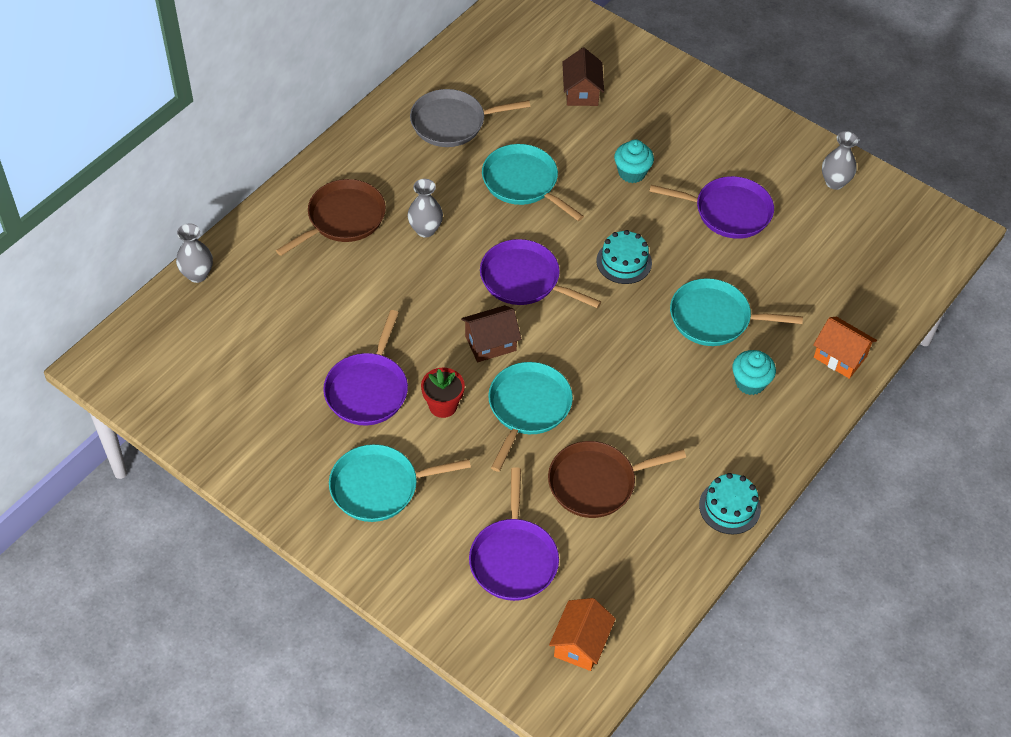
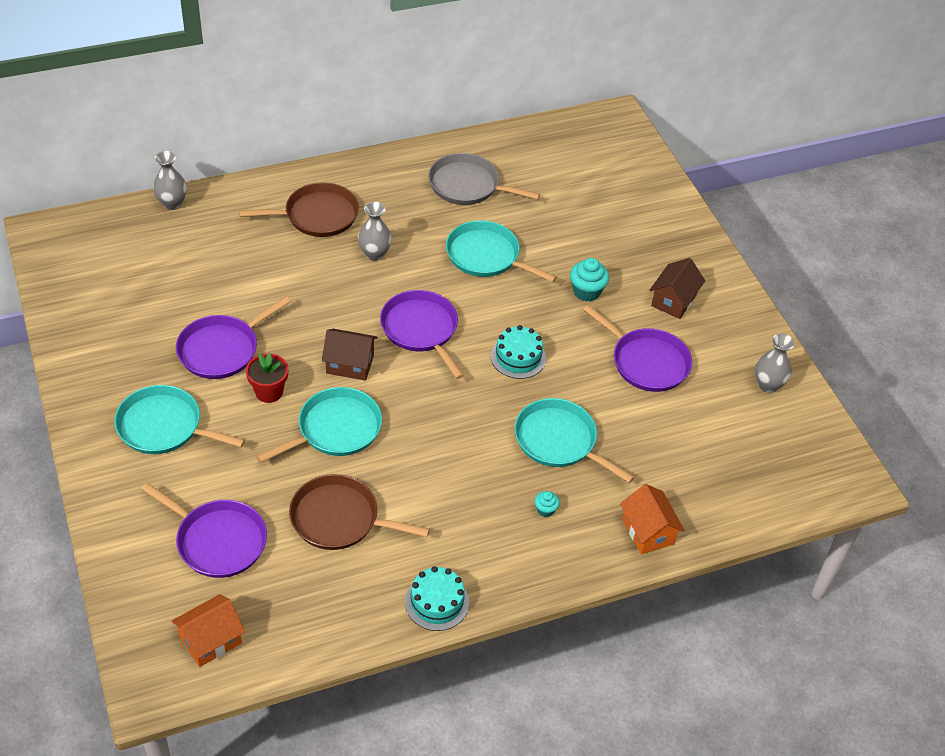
camera: 30 degrees right, 5 degrees down
(513, 559) = (218, 541): purple pan -> purple pan turned 90 degrees counterclockwise
(523, 182) = (486, 256): turquoise pan -> turquoise pan turned 45 degrees counterclockwise
(581, 92) = (597, 211): brown house -> brown house (673, 301)
(750, 383) = (545, 510): turquoise cupcake -> turquoise cupcake, size x0.56

